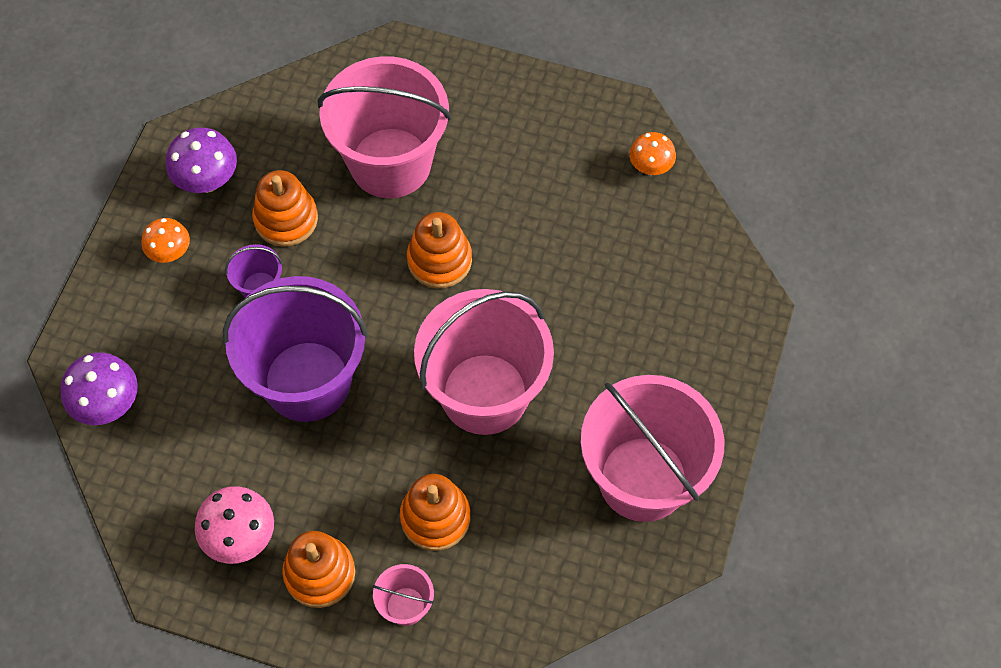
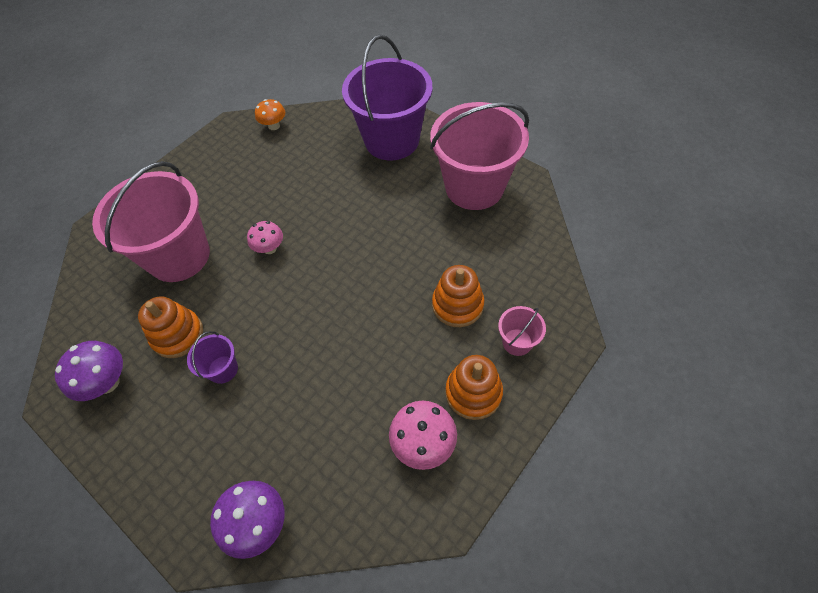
camera: 65 degrees left, 5 degrees down
(170, 253) = (151, 429): orange mushroom -> none
(307, 381) = (316, 357): purple bucket -> purple bucket (392, 140)
(439, 260) = (270, 248): orange stacking toy -> pink mushroom
(484, 394) = (380, 251): pink bucket -> none

